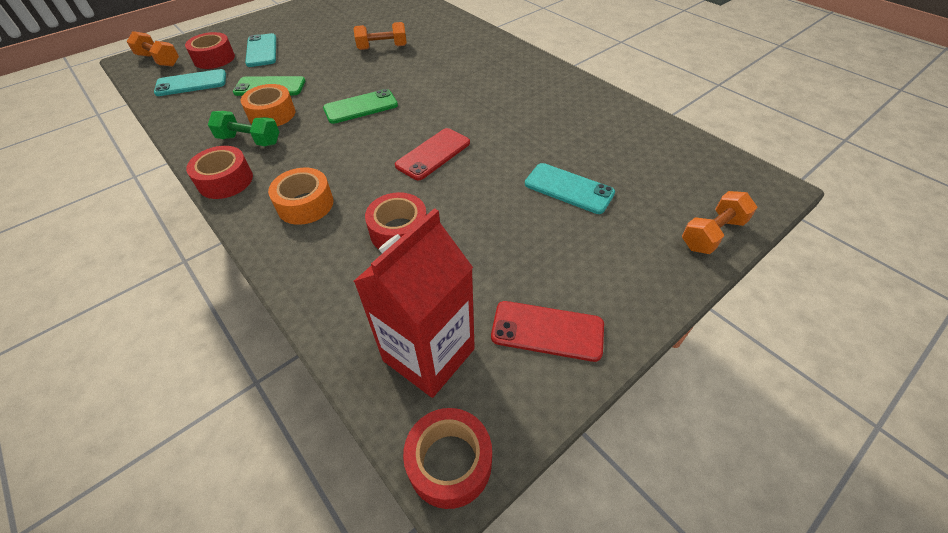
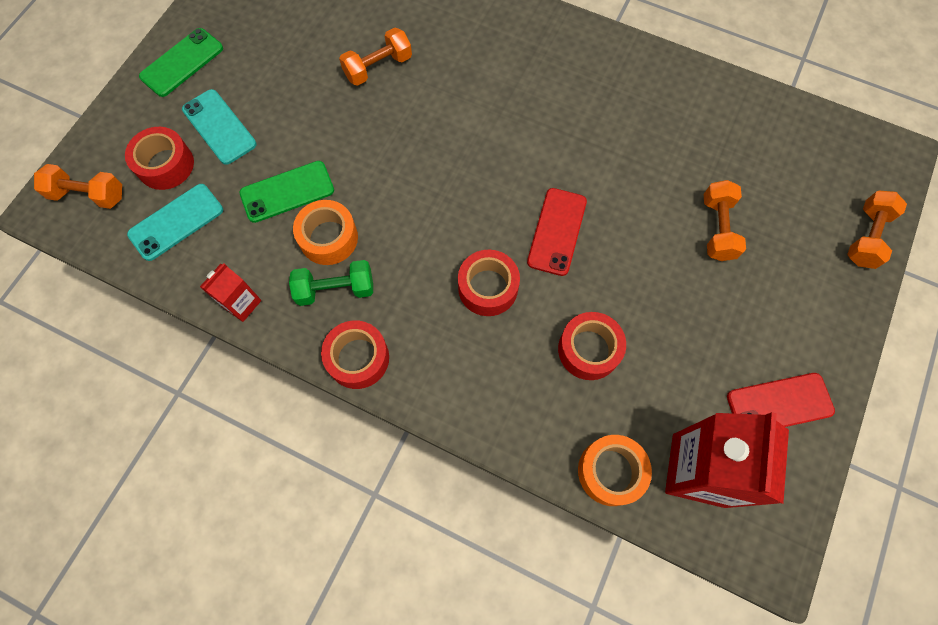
camera: 25 degrees left, 20 degrees up
(185, 130) = (242, 303): none -> red carton
(305, 204) = (471, 354): orange tape -> orange tape (610, 471)
(360, 107) = (427, 187): green phone -> green phone (182, 63)
(450, 462) = (769, 553): red tape -> red tape (488, 287)
(568, 188) = (717, 228): turquoise phone -> orange dumbbell

